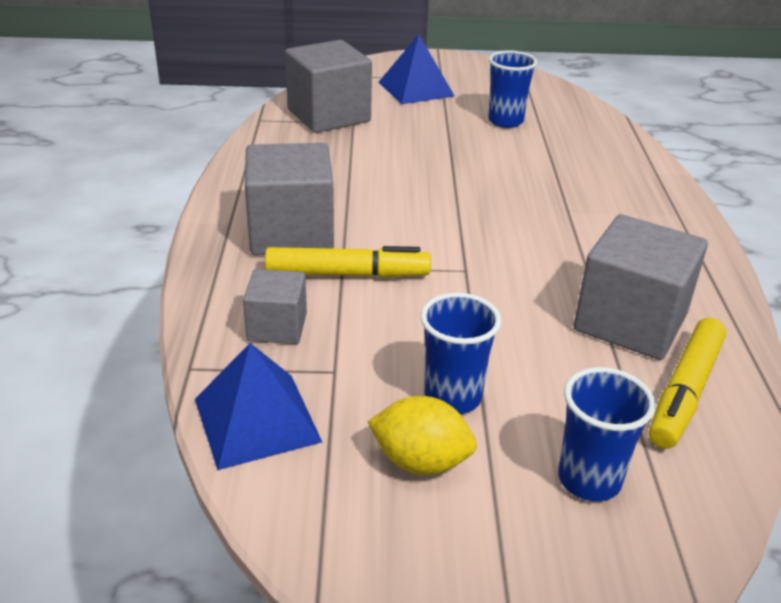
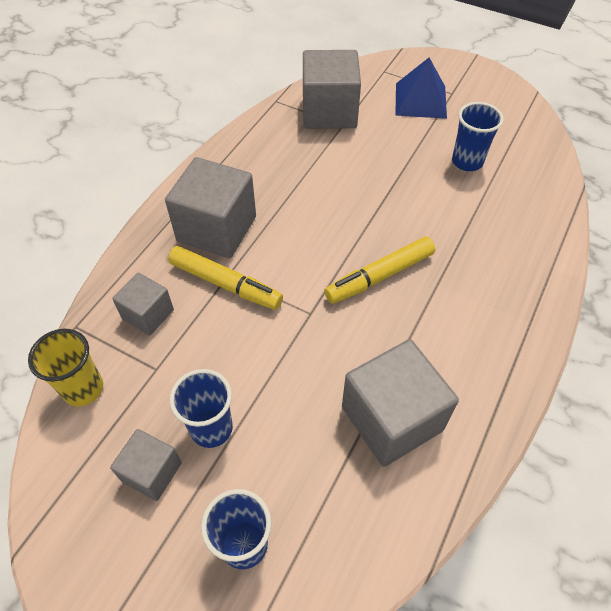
camera: 30 degrees right, 20 degrees up
(257, 420) = (83, 389): blue pyramid -> yellow cup
(420, 461) = (152, 472): yellow lemon -> grey cube
(685, 391) = (377, 504): yellow marker -> yellow marker (380, 276)

